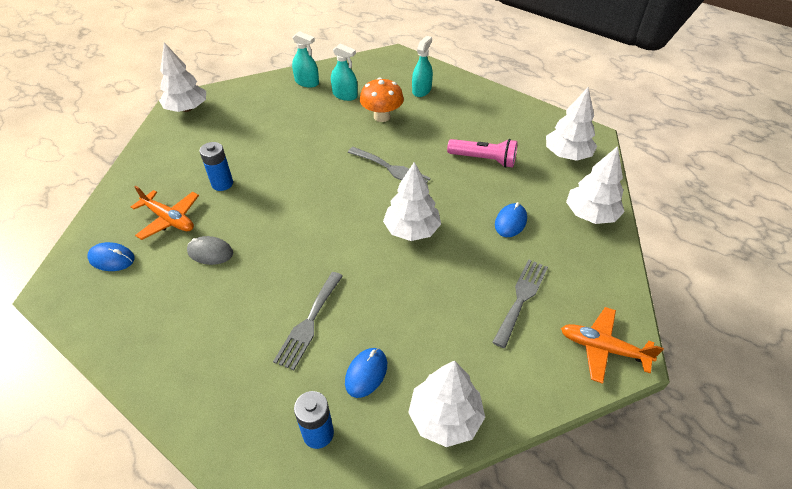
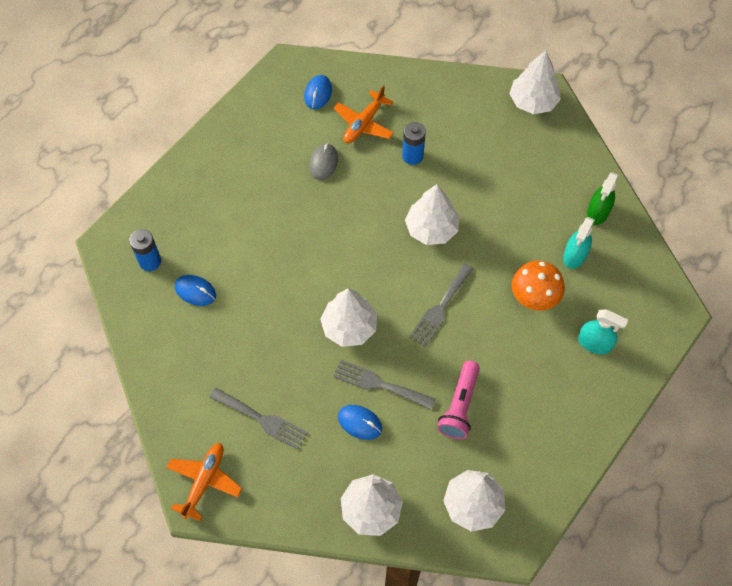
camera: 90 degrees right, 15 degrees up
(307, 82) = (598, 212): turquoise spray bottle -> green spray bottle
(309, 323) = (245, 247): grey fork -> grey fork (379, 384)
(445, 417) = (154, 347): white tree -> white tree (431, 229)

